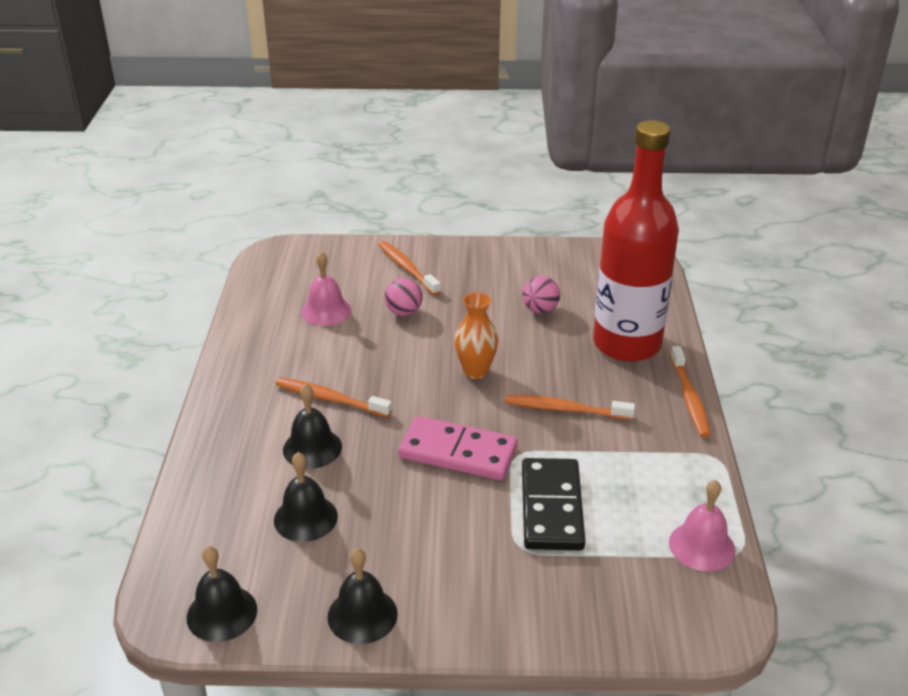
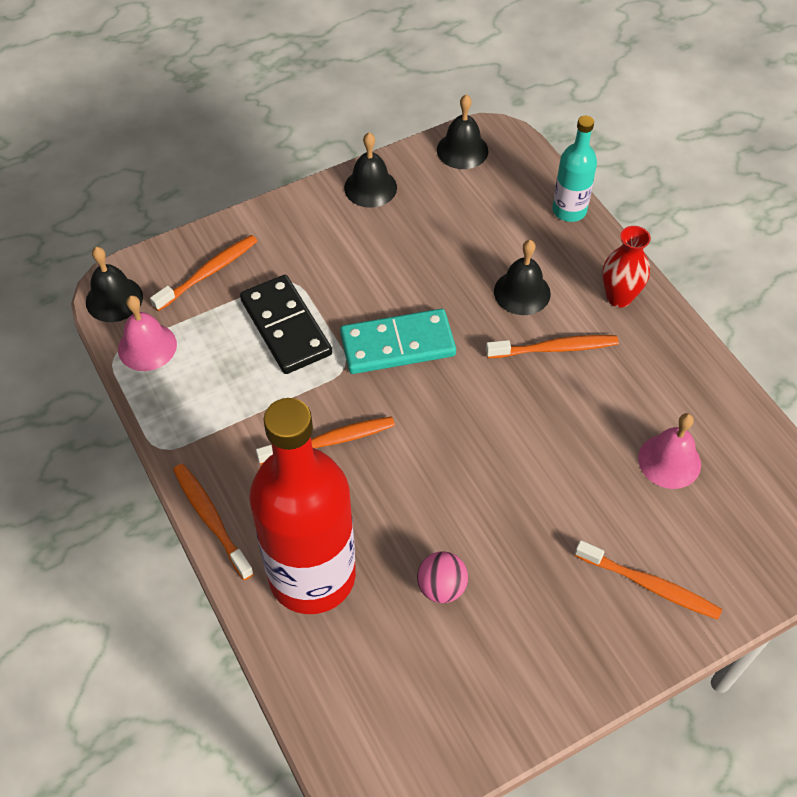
camera: 150 degrees right, 20 degrees up
(191, 497) = (569, 210): none -> turquoise bottle
(238, 411) = (619, 297): none -> red vase
(305, 518) = (470, 233): black bell -> black bell (114, 299)
(404, 312) = (588, 502): pink ball -> none
(458, 452) = (397, 345): pink domino -> turquoise domino
(475, 371) = (448, 449): orange vase -> none
(605, 595) = (208, 273): none -> orange toothbrush

